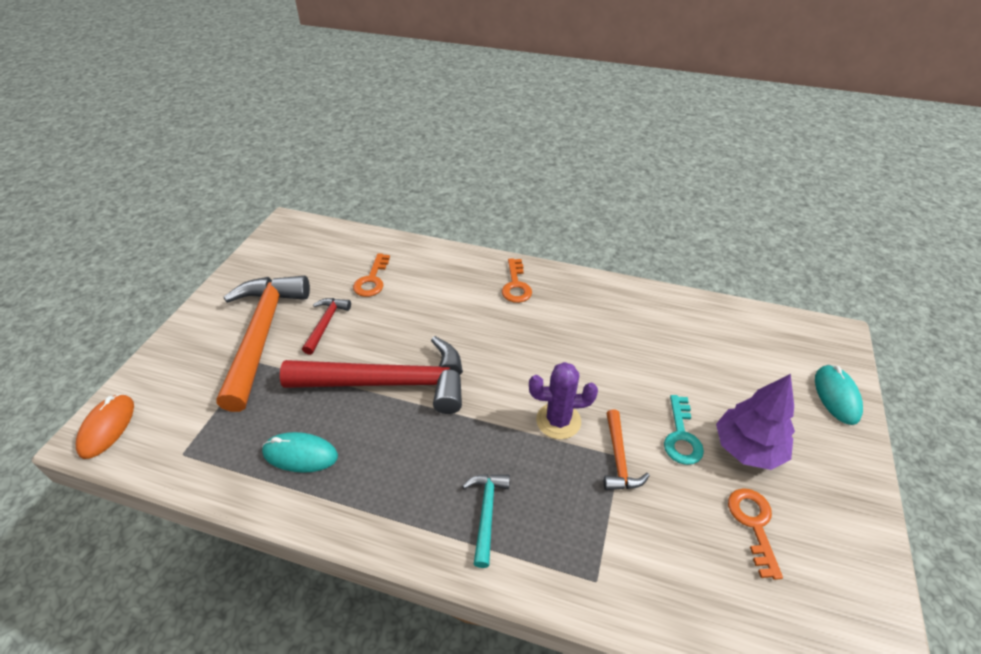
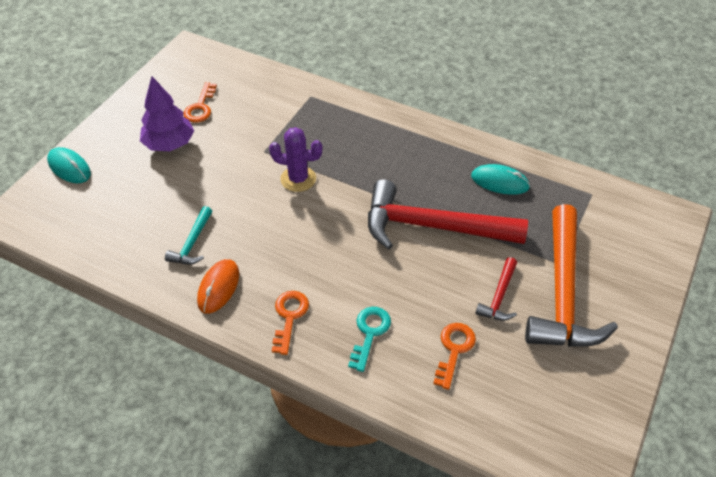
camera: 170 degrees left, 5 degrees up
(107, 427) = (664, 221): orange mouse -> orange mouse (218, 287)
(486, 513) = (367, 133): turquoise hammer -> turquoise hammer (192, 243)
(619, 459) = (265, 150): orange hammer -> none
(681, 436) = (211, 157): turquoise key -> turquoise key (369, 333)
(836, 396) = (69, 167): turquoise mouse -> turquoise mouse turned 60 degrees counterclockwise

